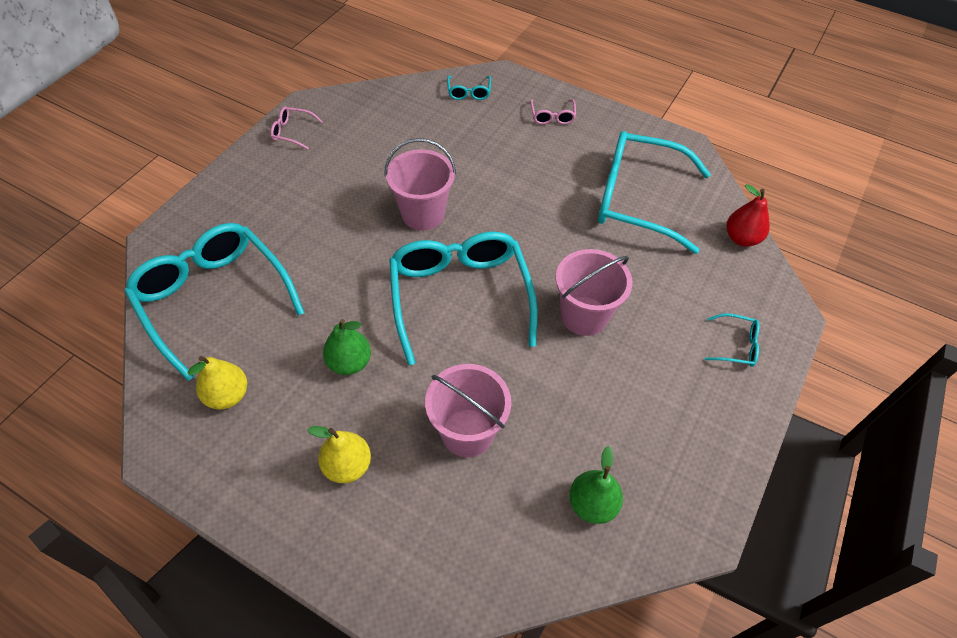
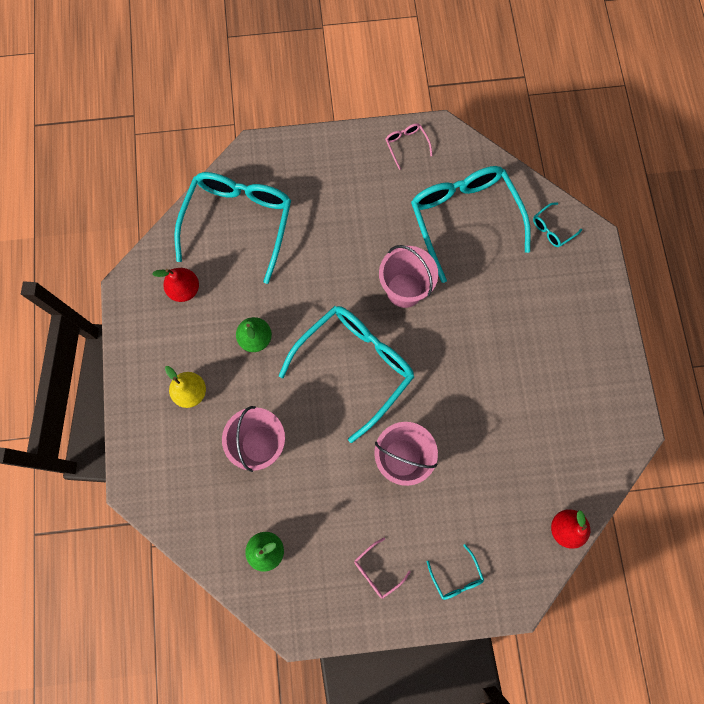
camera: 55 degrees right, 20 degrees up
(227, 395) = (184, 289): yellow pear -> red pear
(552, 116) = (579, 308): pink glasses -> pink glasses (377, 571)
(637, 199) = (542, 428): turquoise glasses -> turquoise glasses (464, 219)

